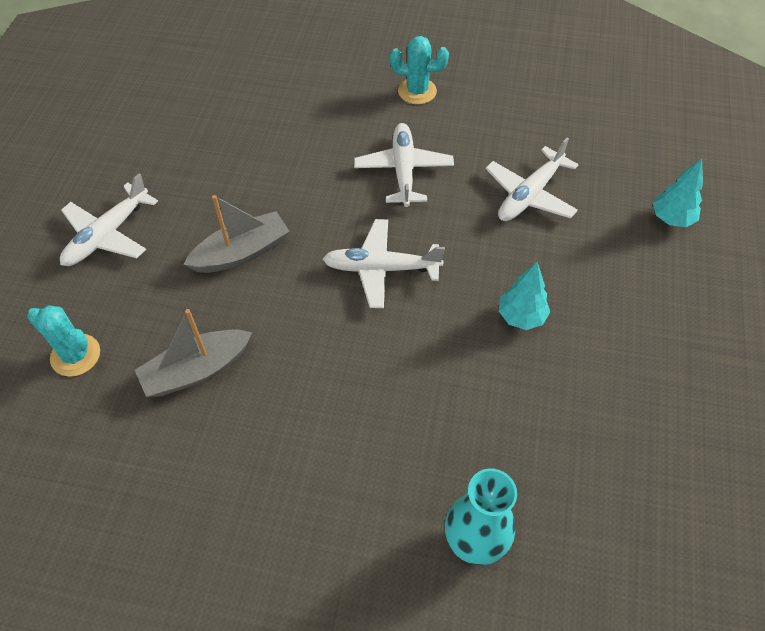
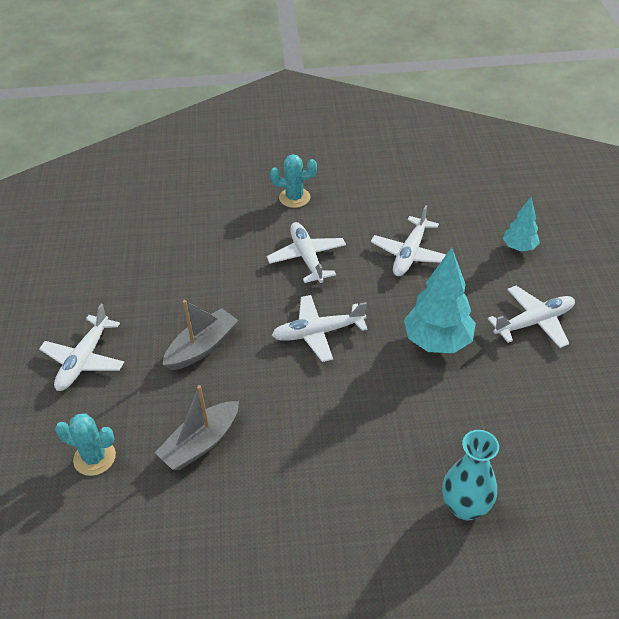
camera: 15 degrees left, 10 degrees down
(521, 317) = (437, 341): turquoise tree -> turquoise tree, size x1.76
(653, 322) = (533, 322): none -> white plane

